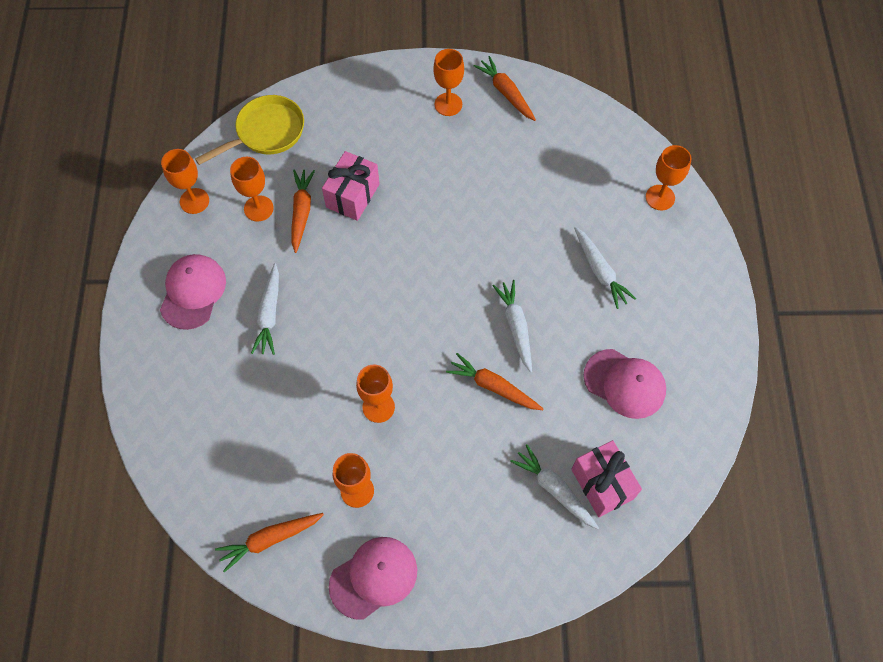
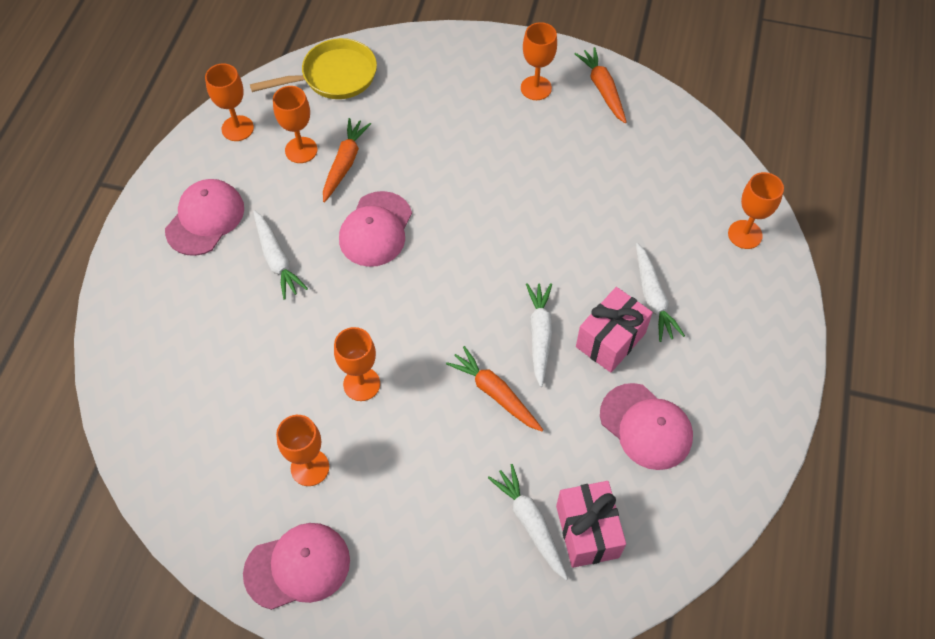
camera: 15 degrees right, 5 degrees down
(269, 314) = (277, 259): white carrot -> white carrot turned 45 degrees counterclockwise
(270, 539) = (199, 495): orange carrot -> none
(348, 266) = (376, 229): none -> pink cap
(352, 195) = (404, 158): pink gift -> pink gift (610, 340)

